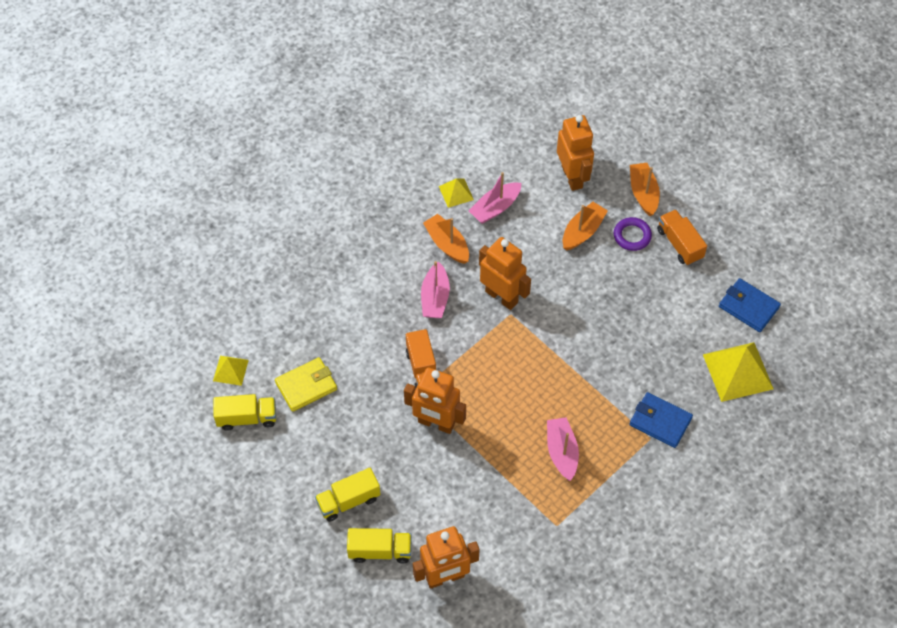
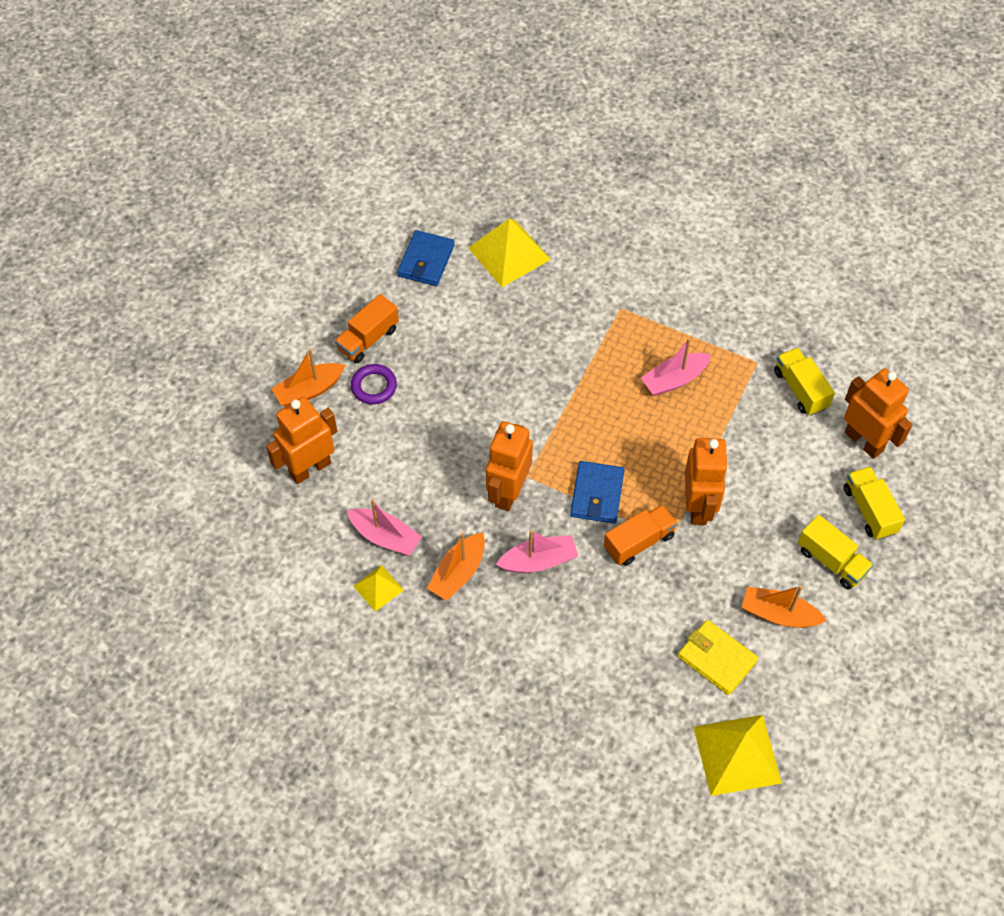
camera: 110 degrees left, 0 degrees up
(230, 370) = (736, 754): yellow pyramid -> yellow pyramid, size x1.87
(247, 418) = (788, 708): yellow truck -> yellow truck (800, 389)
(582, 231) = (386, 436): orange boat -> orange boat (778, 614)
(660, 421) = (598, 304): blue wallet -> blue wallet (597, 494)

